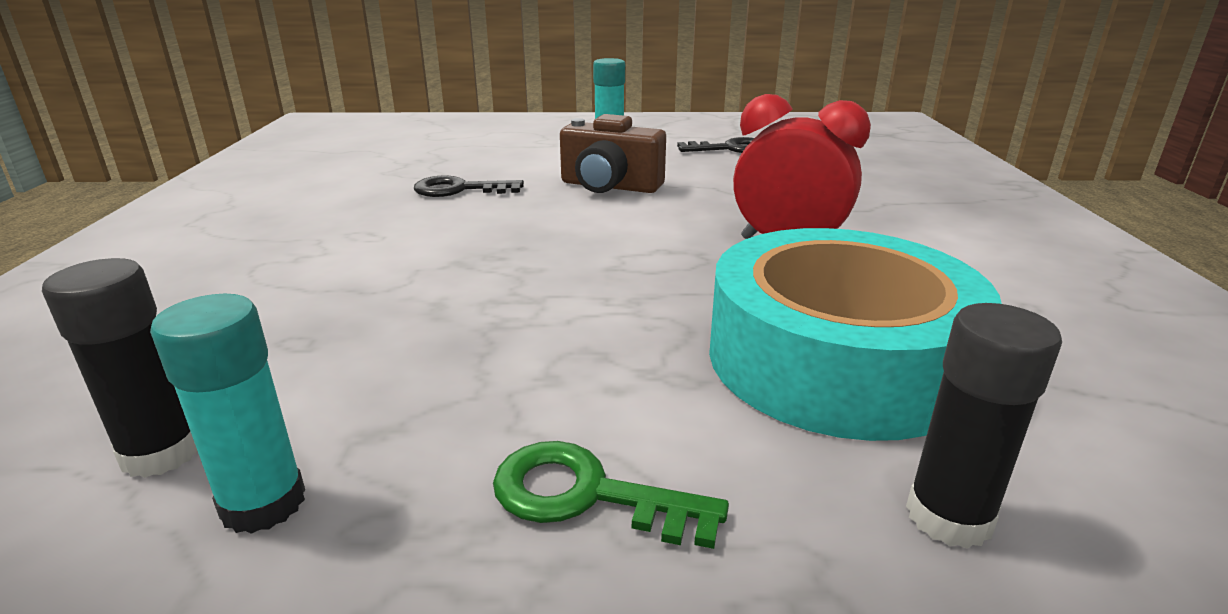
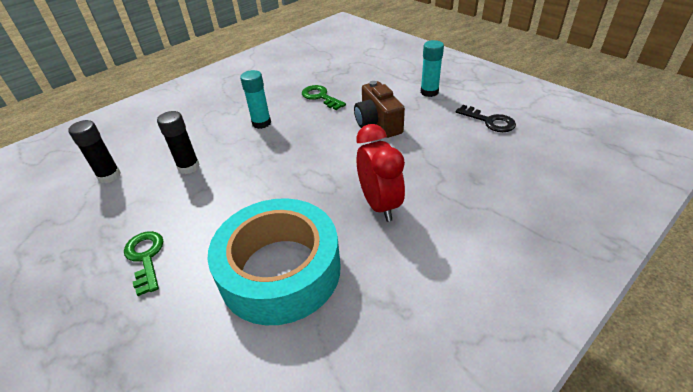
camera: 50 degrees right, 15 degrees up
(263, 504) = (102, 206): turquoise glue stick -> turquoise glue stick (261, 123)
(459, 189) = (320, 97): black key -> green key
(948, 517) = (194, 344): black glue stick -> black glue stick (188, 167)

